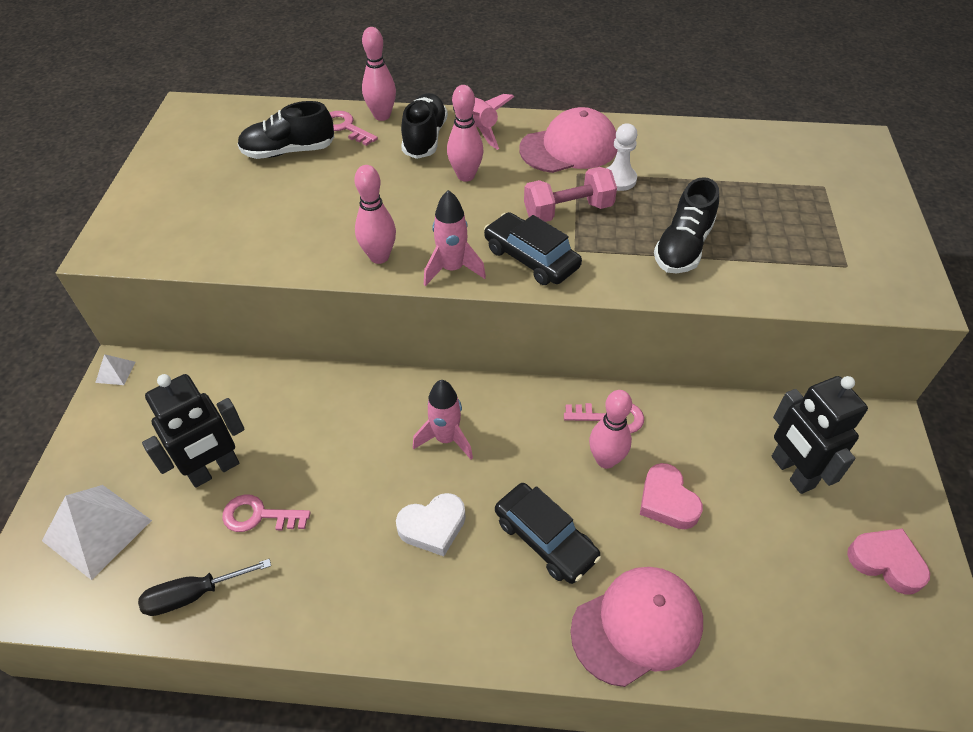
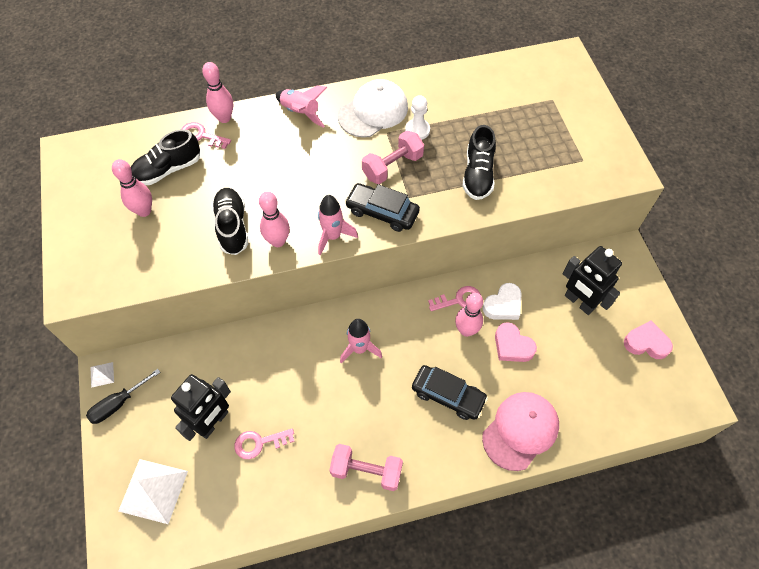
camera: 20 degrees left, 10 degrees up
(194, 594) = (242, 508): black screwdriver -> black screwdriver (118, 403)
(384, 604) = (366, 471): none -> pink dumbbell
(425, 138) = (266, 130): black shoe -> black shoe (232, 227)
(433, 527) = (376, 411): white heart -> white heart (503, 305)
(466, 176) = (310, 156): pink bowling pin -> pink bowling pin (144, 211)
(569, 148) = (373, 111): pink cap -> white cap

